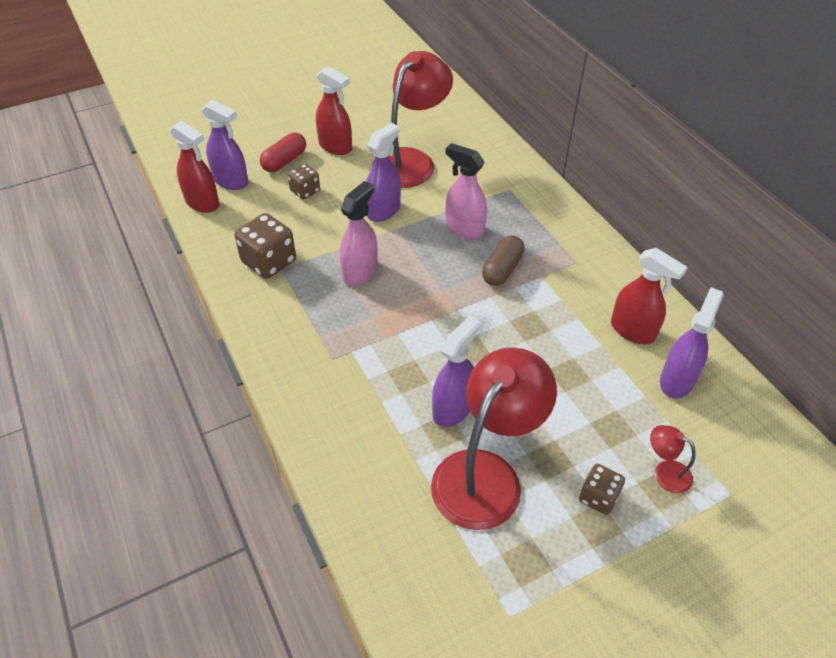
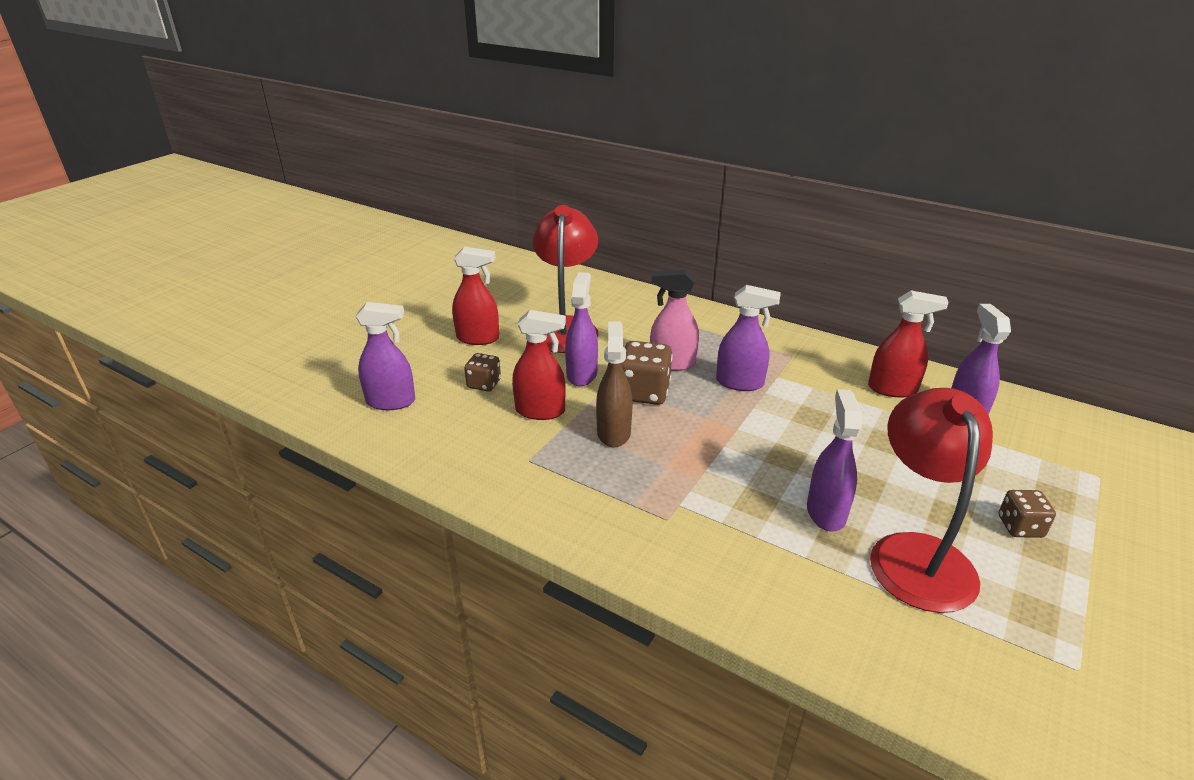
camera: 30 degrees left, 15 degrees down
(202, 203) = (376, 432): red spray bottle -> red spray bottle (540, 411)
(269, 262) = (508, 459): brown dice -> brown dice (644, 392)
(284, 161) = (435, 366): red capsule -> none
(360, 272) = (613, 432): pink spray bottle -> brown spray bottle
(502, 269) = (740, 383): brown capsule -> purple spray bottle
(665, 472) = (1040, 483): red lamp -> none

